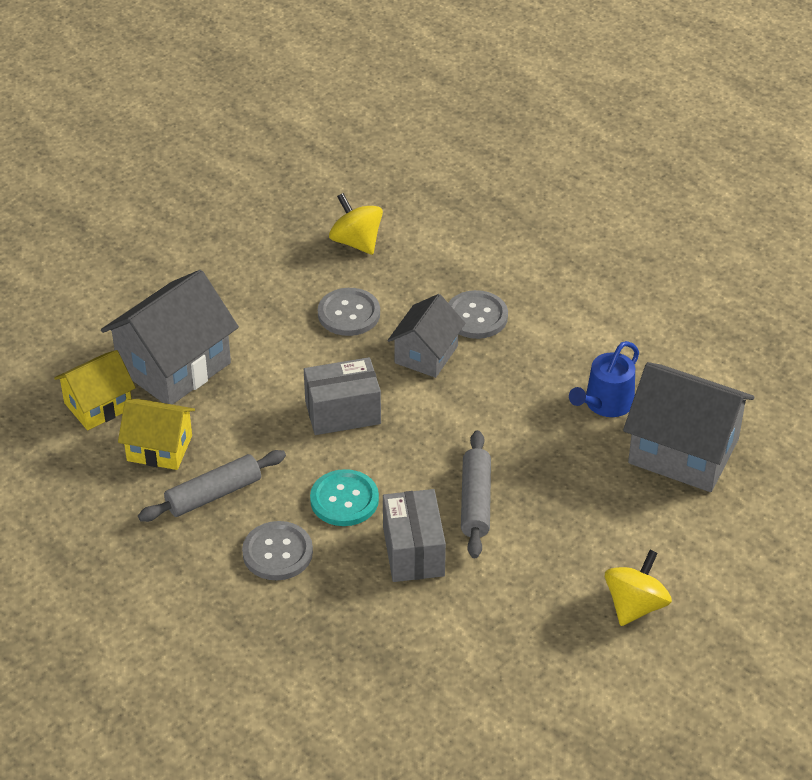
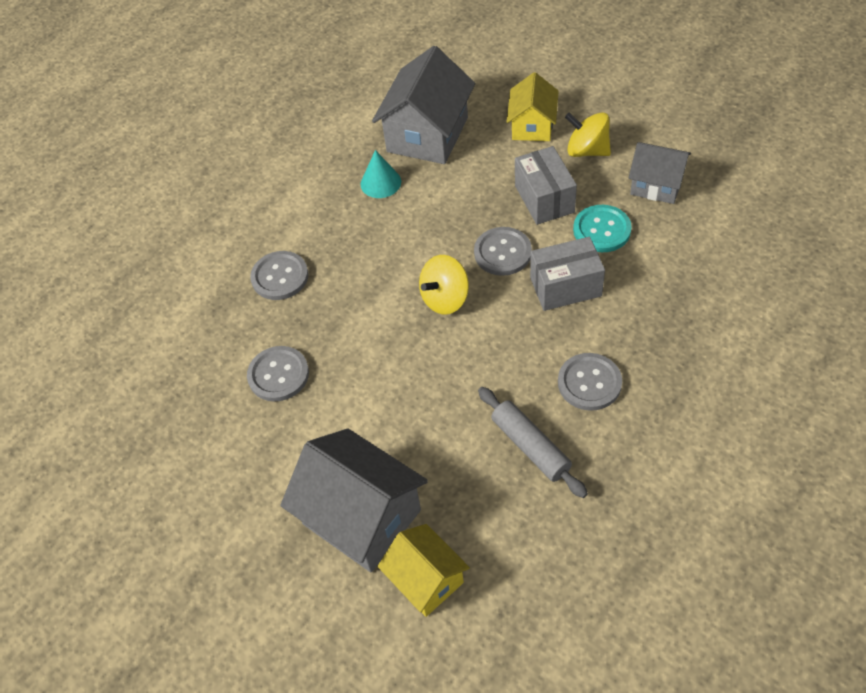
camera: 90 degrees left, 10 degrees up
(159, 448) = (478, 506): yellow house -> yellow house (532, 126)
(343, 412) = (411, 360): grey box -> grey box (544, 199)
(344, 500) = (517, 343): turquoise button -> turquoise button (602, 230)
(356, 242) = (173, 384): yellow spinning top -> yellow spinning top (445, 298)
(426, 354) = (331, 307): grey house -> grey house (656, 185)
(476, 502) = (502, 252): grey rolling pin -> grey button
(605, 403) = (380, 182): blue watering can -> turquoise cone

